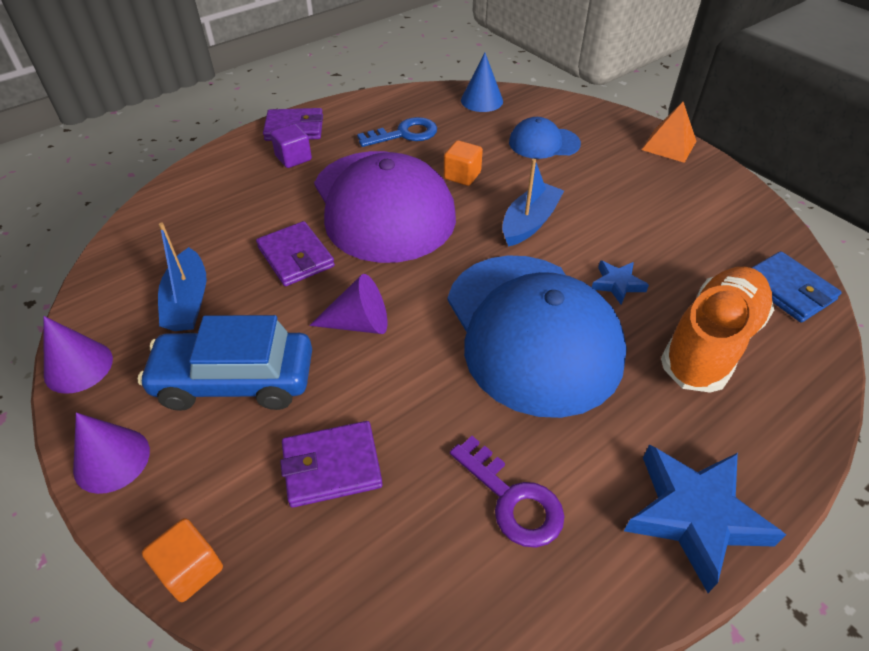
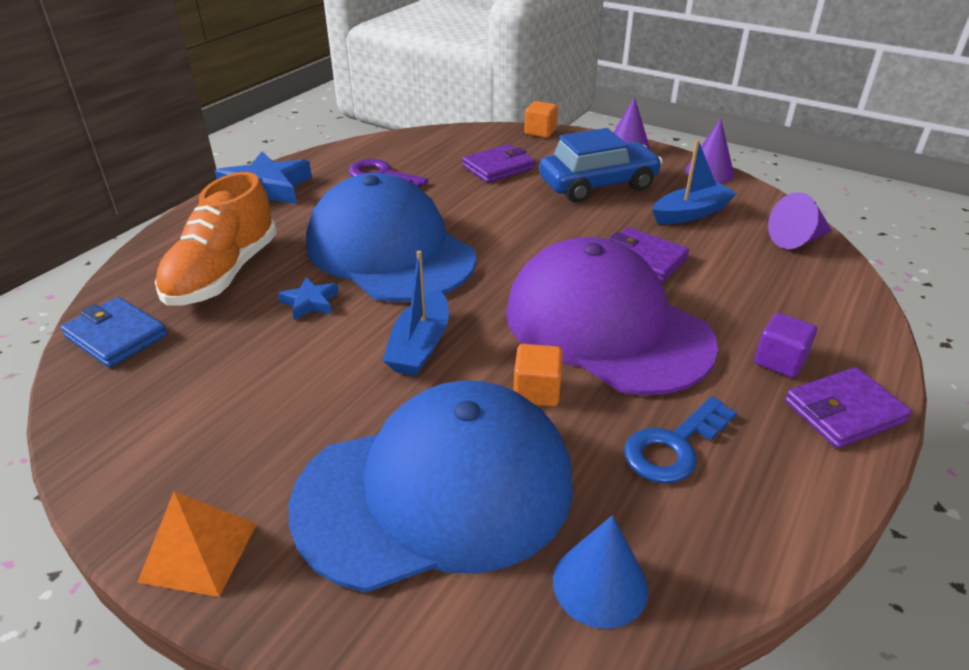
camera: 160 degrees right, 10 degrees down
(188, 301) = (690, 213): blue boat -> blue boat turned 90 degrees clockwise
(359, 323) = (540, 227): purple cone -> purple cone (797, 240)
(544, 143) = (436, 491): blue cap -> blue cap, size x2.19

